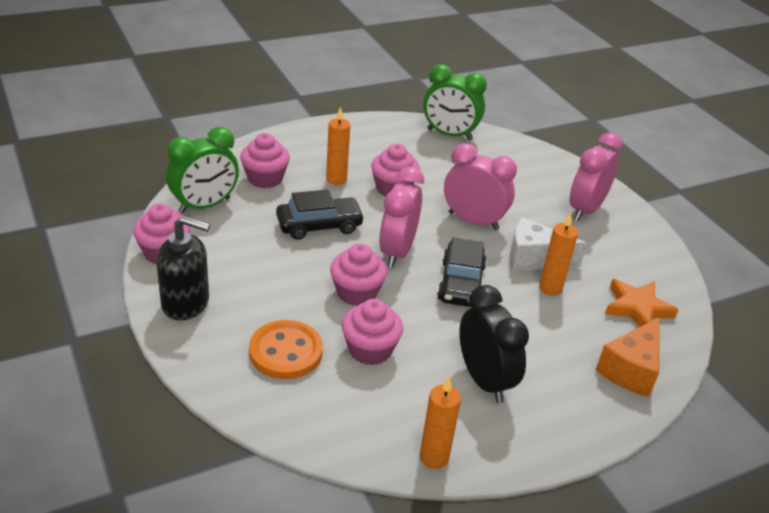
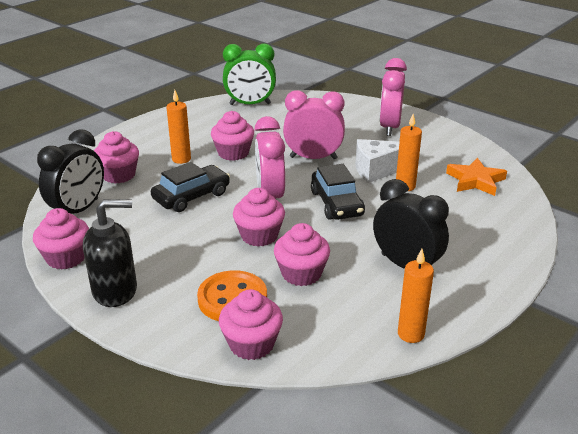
camera: 20 degrees left, 5 degrees down
(204, 205) = (78, 210): green clock -> black clock
(273, 406) = (251, 344): none -> pink cupcake
(631, 370) = (503, 222): orange cheese -> none

